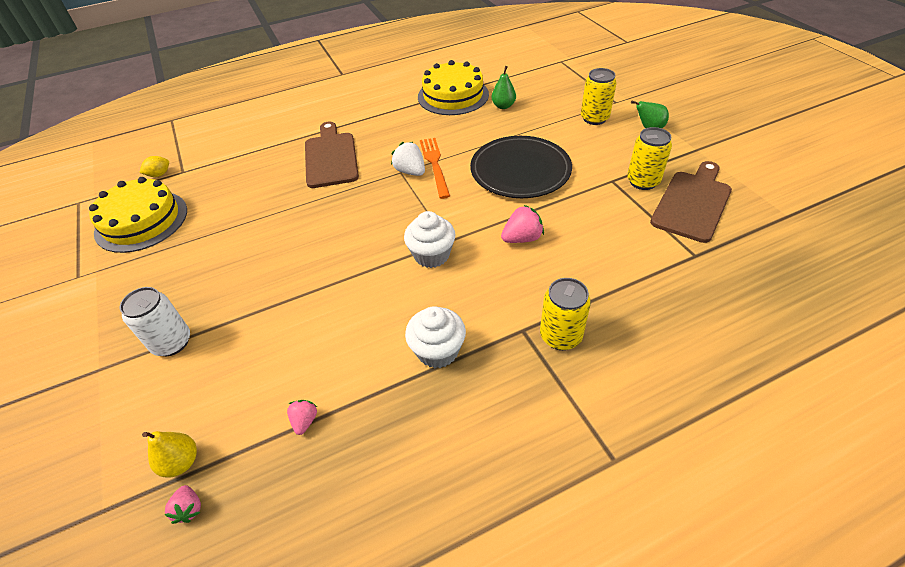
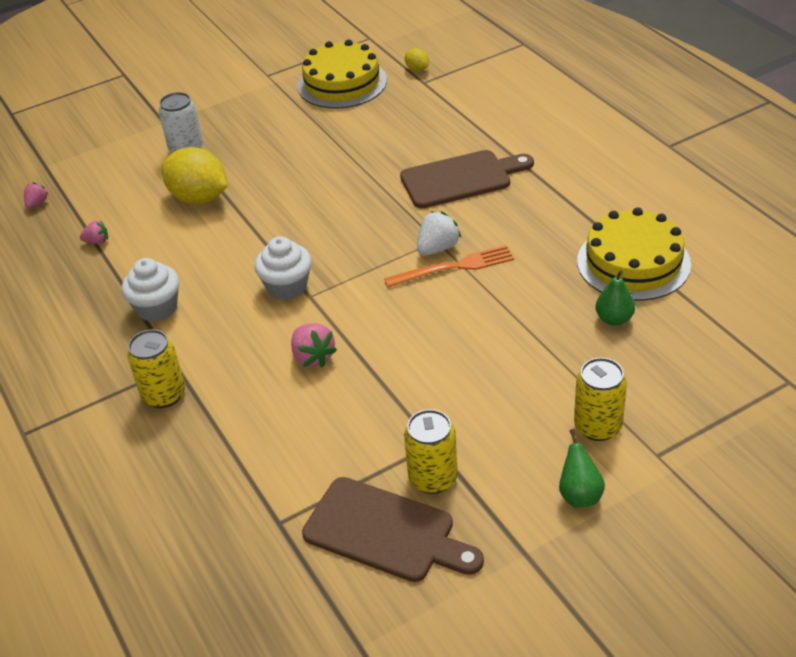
camera: 85 degrees right, 5 degrees down
(181, 462) = (74, 189): yellow pear -> none
(189, 509) = (37, 204): pink strawberry -> pink strawberry turned 135 degrees clockwise
(269, 326) = (199, 198): none -> yellow lemon
(520, 170) = (448, 348): black plate -> none

